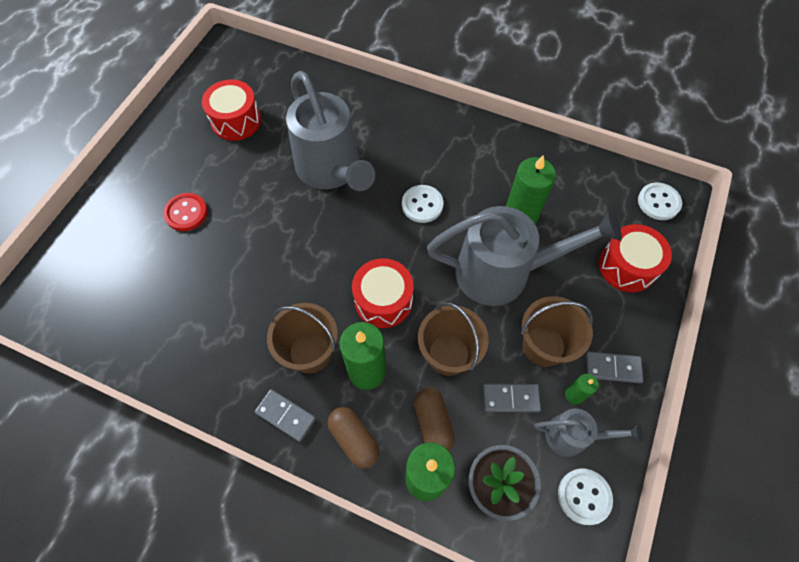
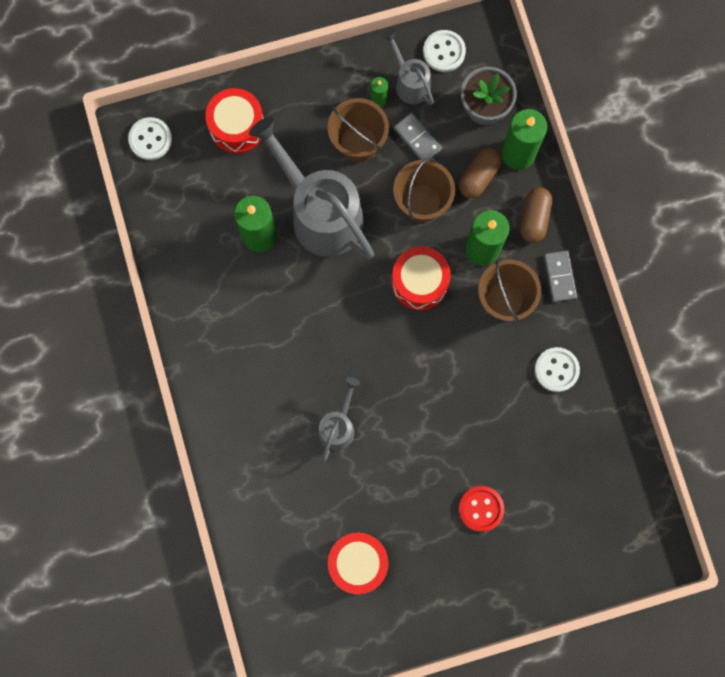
camera: 130 degrees left, 15 degrees up
(332, 171) = (338, 425): grey watering can -> grey watering can, size x0.50
(422, 205) = (309, 322): white button -> white button (556, 370)
(612, 368) = (336, 87): grey domino -> none

